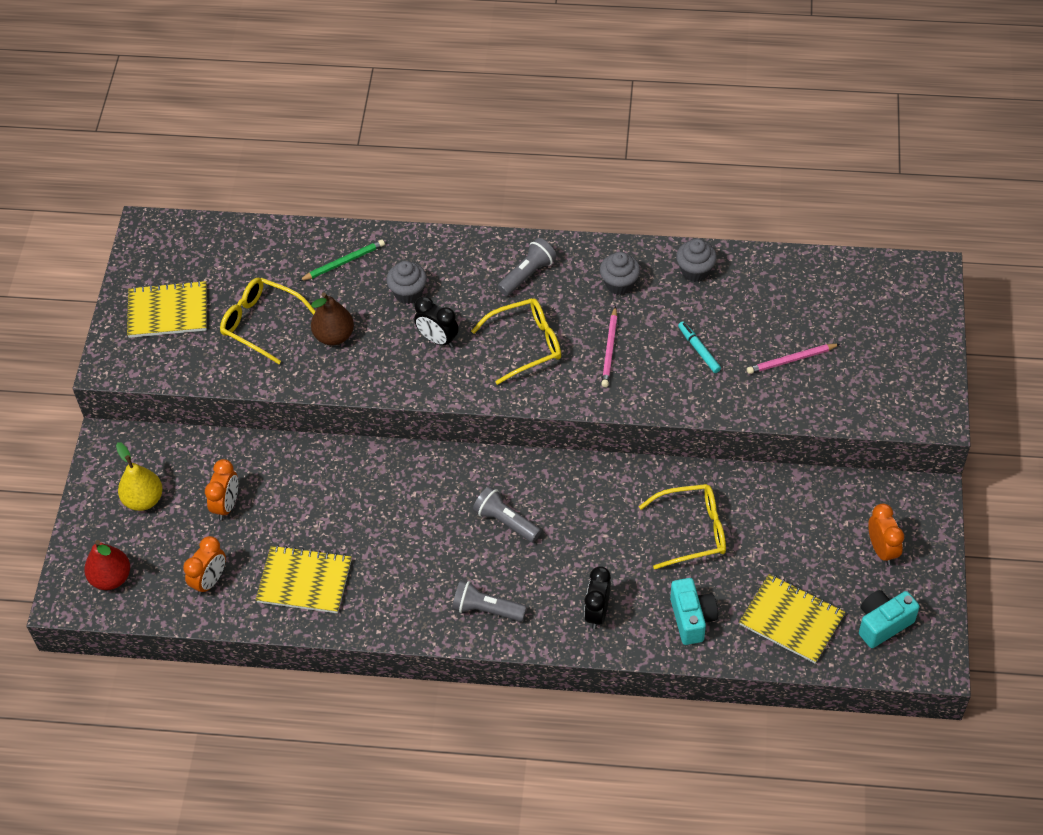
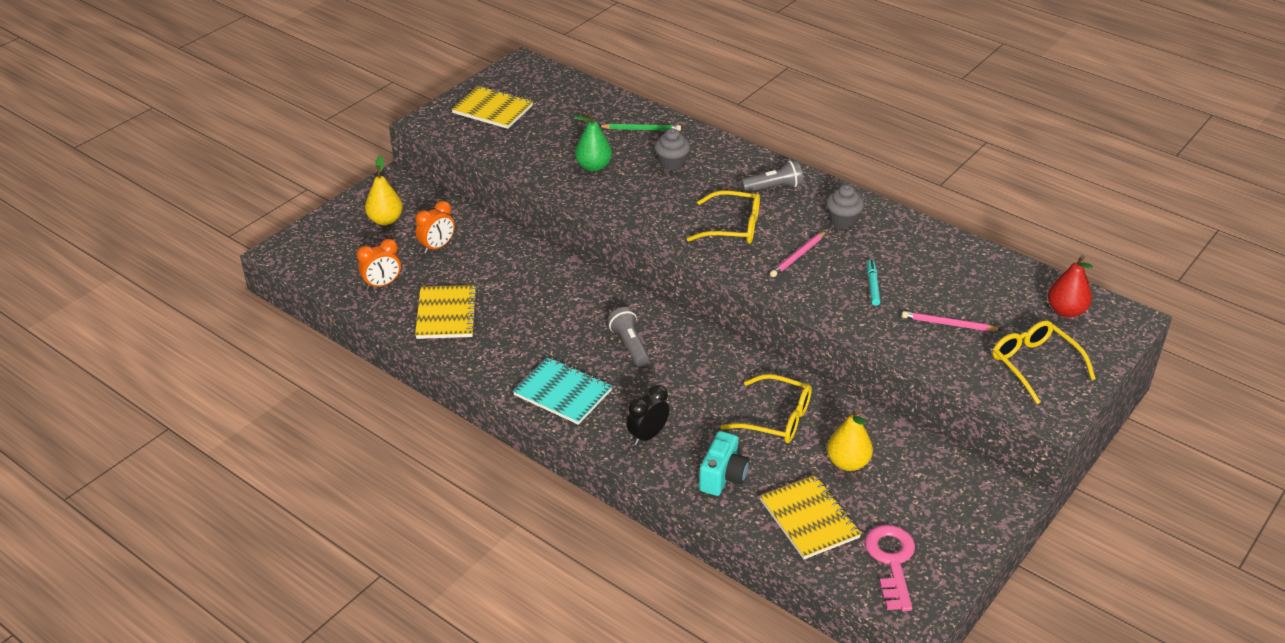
camera: 30 degrees right, 15 degrees down
(111, 578) = (320, 253): red pear -> red pear (1066, 311)
(262, 323) = (550, 140): yellow glasses -> yellow glasses (1035, 365)
(304, 581) = (446, 314): yellow notebook -> yellow notebook turned 45 degrees clockwise
(334, 336) = (593, 166): brown pear -> green pear
(438, 339) = (668, 198): black clock -> none
(486, 609) = (562, 393): grey flashlight -> turquoise notebook
(695, 271) = (914, 237): grey cupcake -> none
(783, 544) = (848, 463): none -> yellow pear
(881, 550) = (935, 508): orange clock -> none
(883, 624) = (891, 562): turquoise camera -> pink key

